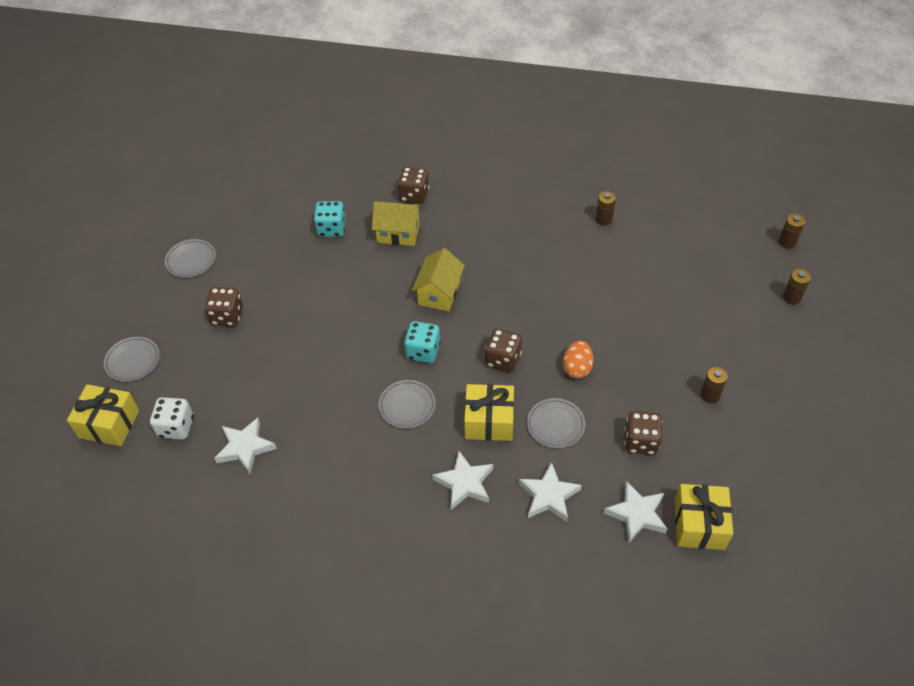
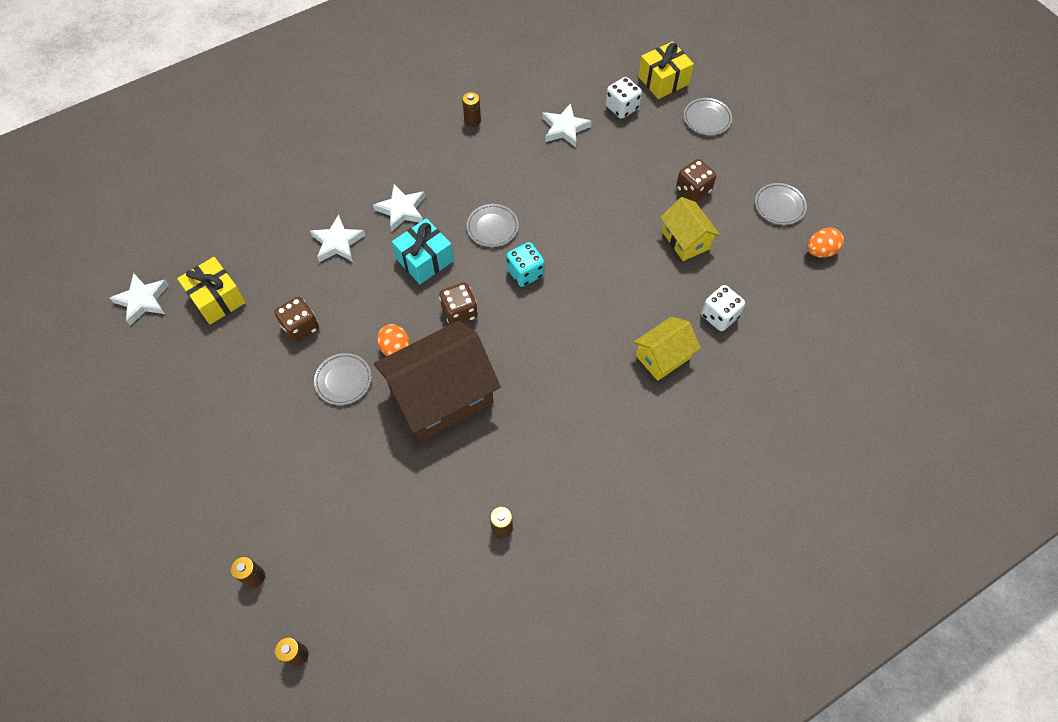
camera: 135 degrees right, 10 degrees up
(213, 216) = (820, 251): none -> orange egg
(331, 229) = (719, 316): turquoise dice -> white dice
(414, 195) = (698, 407): brown dice -> none
(439, 293) = (566, 329): yellow house -> yellow house (685, 240)
(489, 421) = (424, 260): yellow gift -> turquoise gift
(555, 425) = (374, 293): grey plate -> grey plate (343, 380)
(572, 314) = (441, 396): none -> brown house
(636, 514) = (267, 274): white star -> white star (143, 300)
(710, 395) = (271, 407): brown battery -> brown battery (472, 120)

